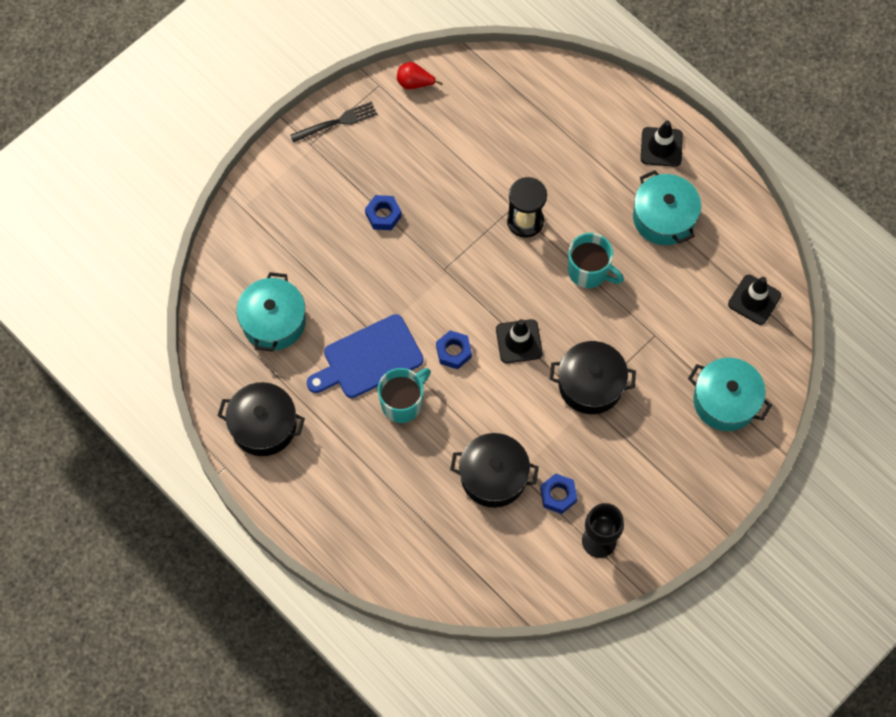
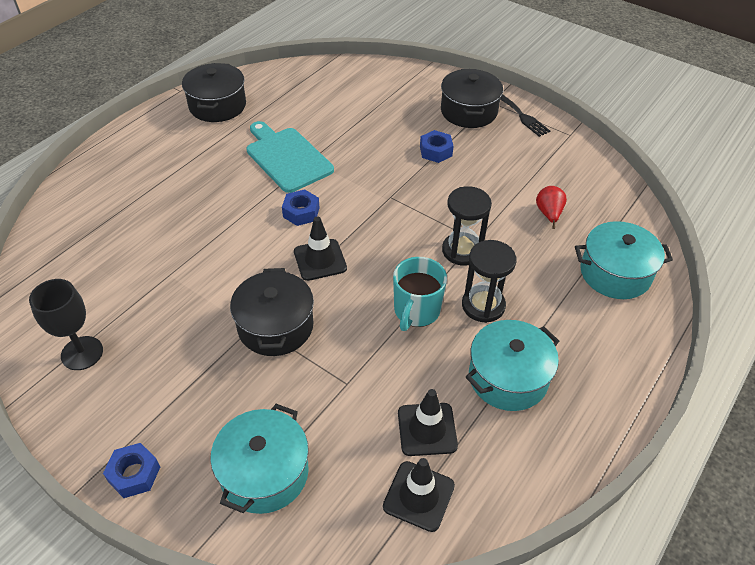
camera: 80 degrees right, 20 degrees down
(273, 321) = (315, 100): turquoise pot -> turquoise pot (615, 273)
(368, 358) = (287, 157): blue cutting board -> turquoise cutting board
(403, 403) = (243, 184): turquoise mug -> none
(414, 83) = (583, 156): red pear -> red pear (548, 214)
(493, 476) = (165, 255): black pot -> black pot (468, 111)
(558, 495) = (140, 310): blue nut -> blue nut (134, 474)
(590, 218) = (483, 305): none -> black hourglass
(661, 147) = (604, 366): black traffic cone -> black traffic cone (427, 429)

